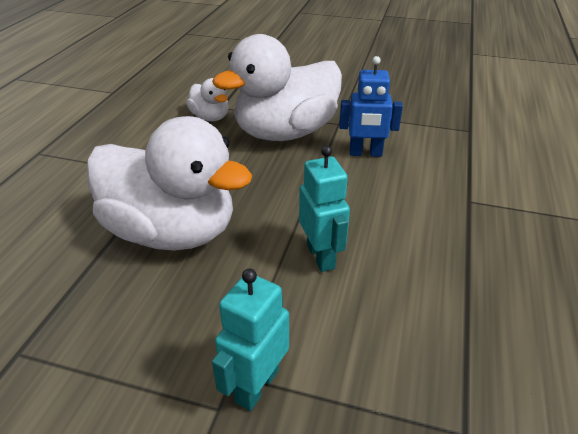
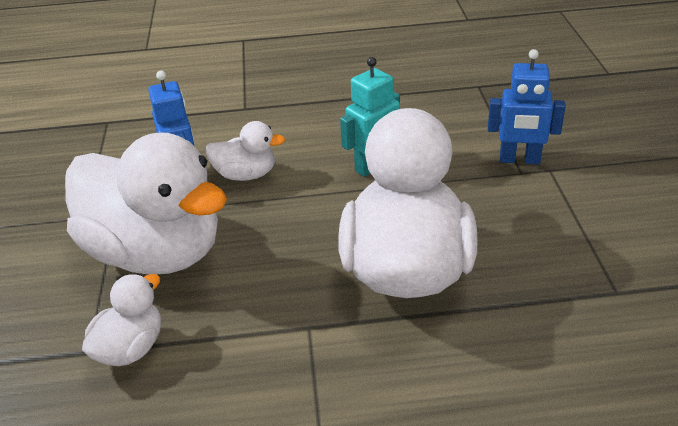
camera: 110 degrees left, 0 degrees up
(256, 385) = (519, 160): turquoise robot -> blue robot
(352, 181) = (246, 175): none -> white duck

